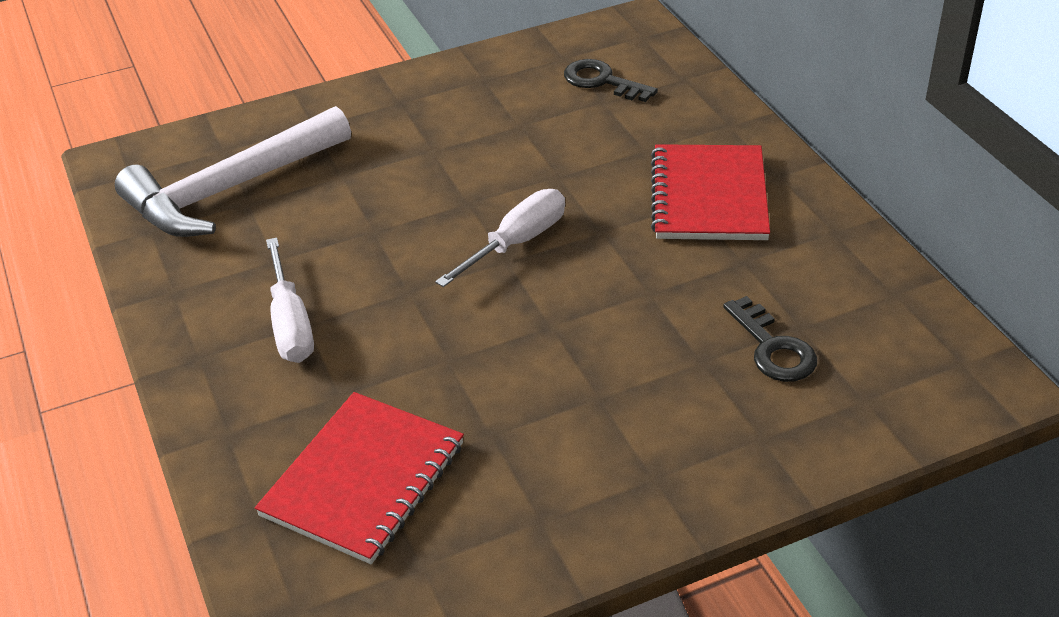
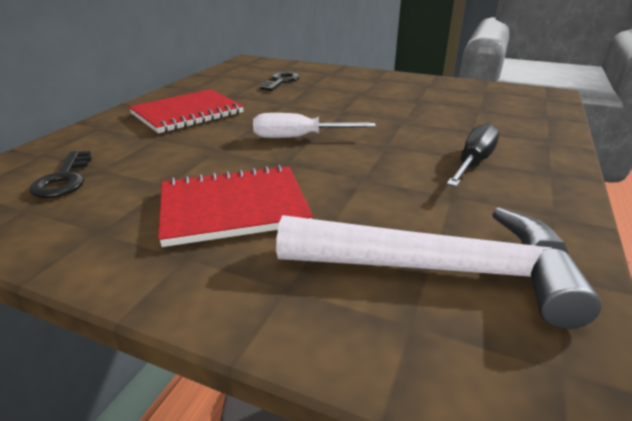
camera: 135 degrees left, 10 degrees down
(290, 323) = (473, 162): white screwdriver -> black screwdriver
(363, 480) = (487, 110): red notebook -> red notebook (233, 207)

